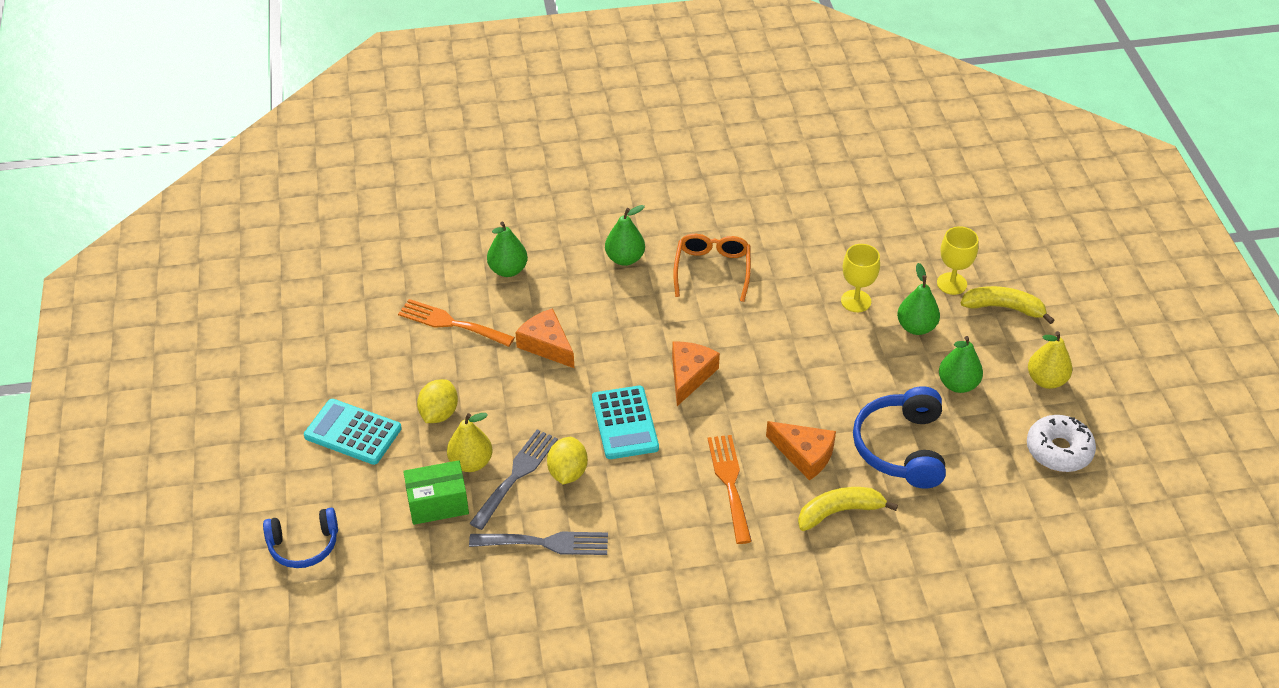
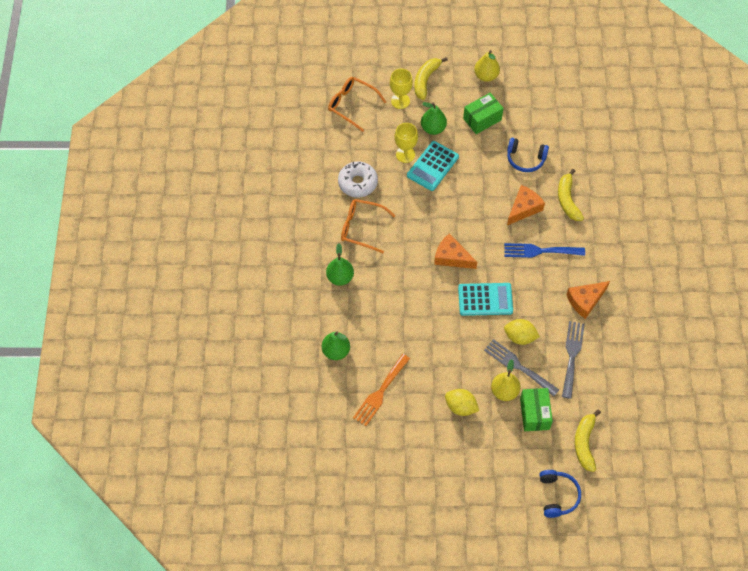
camera: 80 degrees left, 15 degrees up
(353, 432) = (469, 461): turquoise calculator -> turquoise calculator (432, 166)
(394, 573) = (584, 443): none -> yellow banana
(546, 345) = (411, 335): orange cheese -> orange cheese (585, 301)
(729, 483) = (539, 251): orange fork -> blue fork
(901, 448) = (525, 159): blue headphones -> blue headphones, size x0.65
(921, 232) = (352, 105): none -> orange glasses
(957, 384) = (482, 119): green pear -> green box
(1058, 450) = (538, 85): white donut -> white donut (357, 183)

